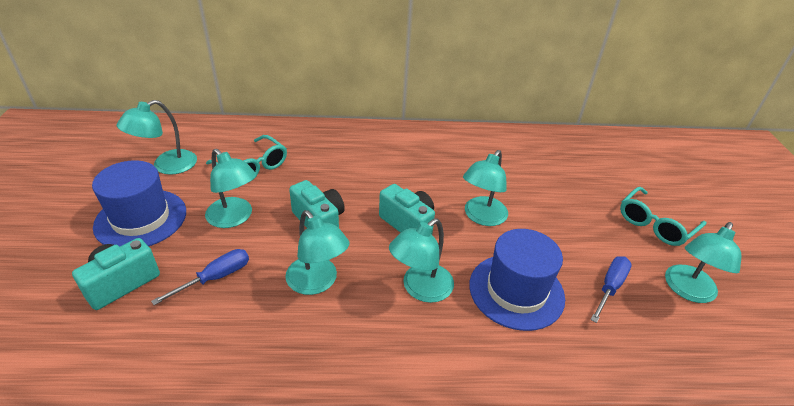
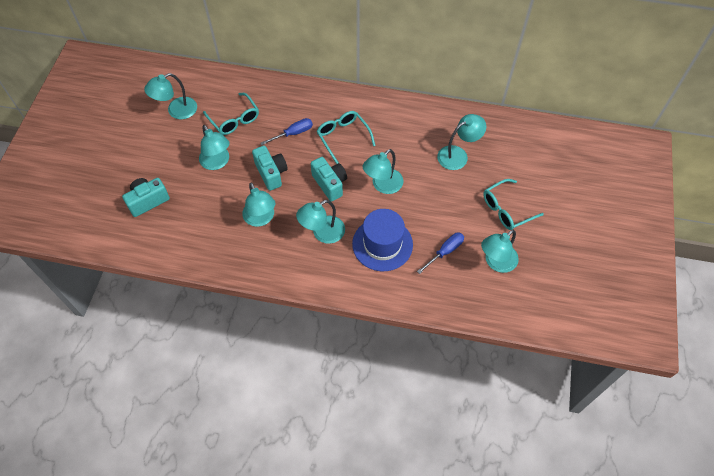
camera: 15 degrees right, 20 degrees up
(141, 219) = (159, 155): blue hat -> none
(215, 278) = (201, 206): blue screwdriver -> blue screwdriver (293, 133)
(406, 171) = (343, 137): none -> turquoise glasses
(559, 174) = (458, 155): none -> turquoise lamp

